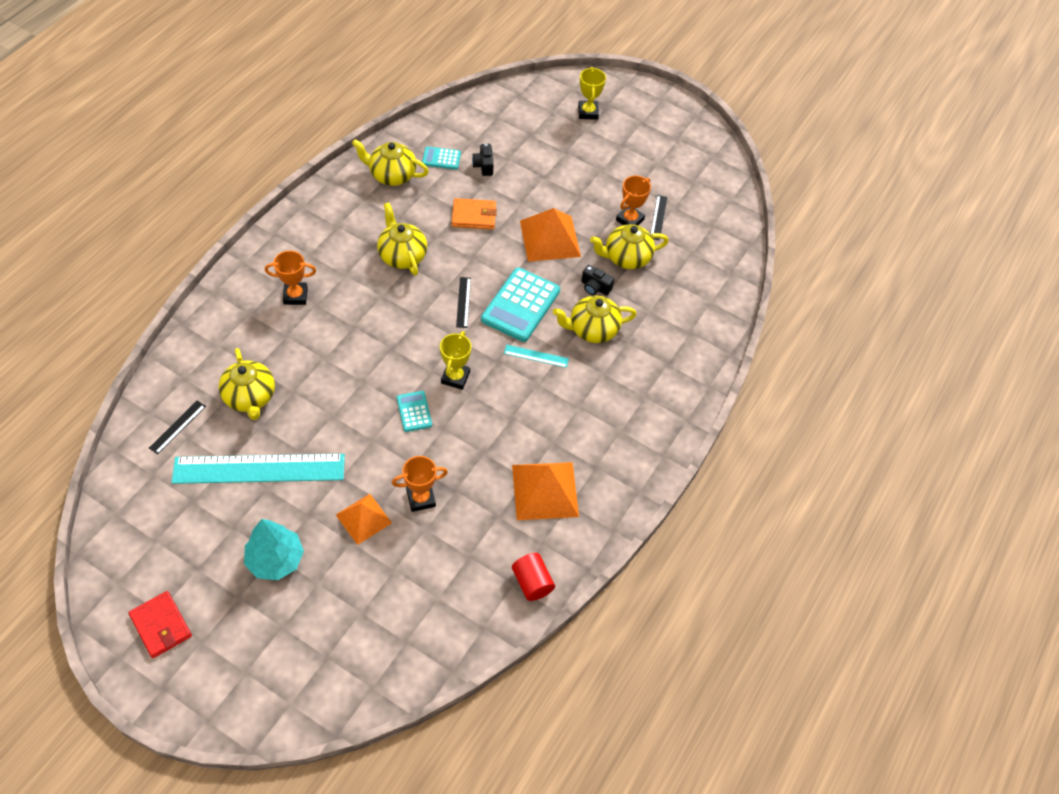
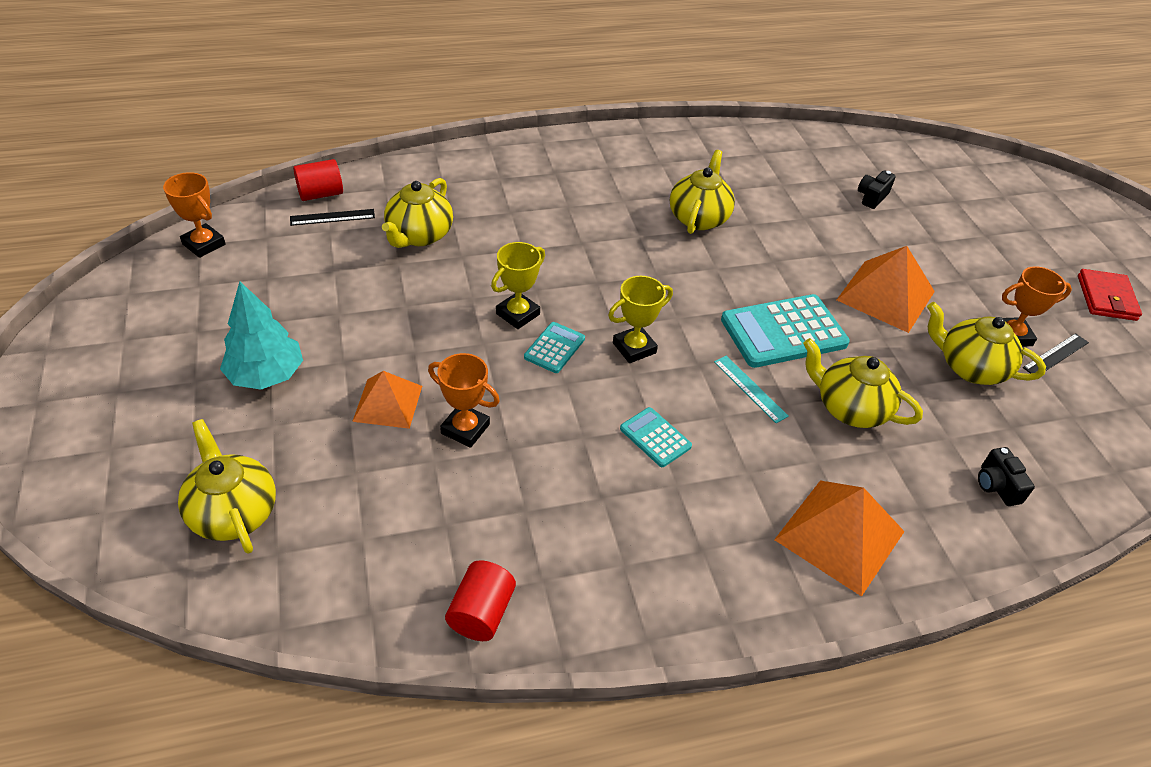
camera: 45 degrees right, 10 degrees down
(146, 416) = (321, 194): none -> red cylinder
(161, 625) = (109, 352): red wallet -> red wallet (1106, 298)
(259, 469) = (353, 293): turquoise ruler -> none
(295, 295) = (557, 189): orange trophy -> orange trophy (204, 244)
(392, 175) = (761, 155): yellow teapot -> yellow teapot (233, 512)
(441, 158) = (830, 169): turquoise calculator -> turquoise calculator (655, 438)
(463, 302) = (720, 291): black ruler -> none
(474, 216) = (814, 229): orange wallet -> none
(545, 490) = (610, 526): orange pyramid -> orange pyramid (839, 535)
(588, 112) = (1051, 217): yellow trophy -> yellow trophy (518, 314)
(595, 287) = (896, 371): black camera -> black camera (996, 486)

